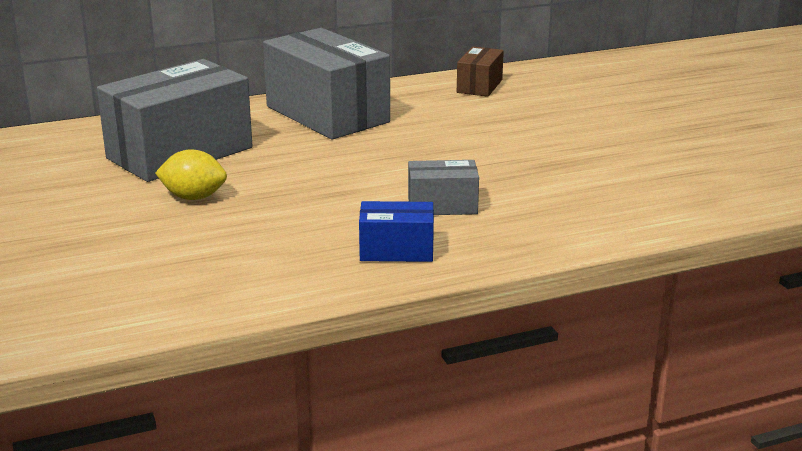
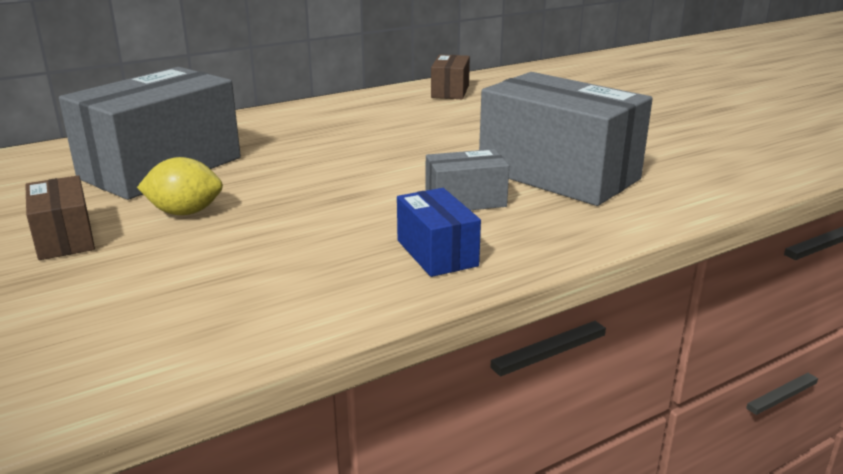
camera: 10 degrees left, 0 degrees up
(93, 212) = (64, 238): none -> brown box
(327, 114) = (311, 123): grey box -> grey box (558, 174)
(396, 251) = (436, 253): blue box -> blue box turned 75 degrees clockwise

